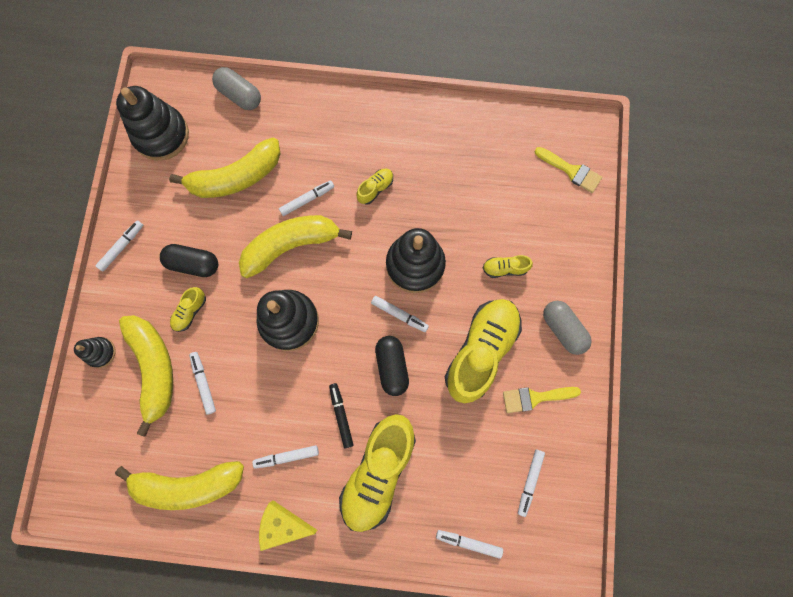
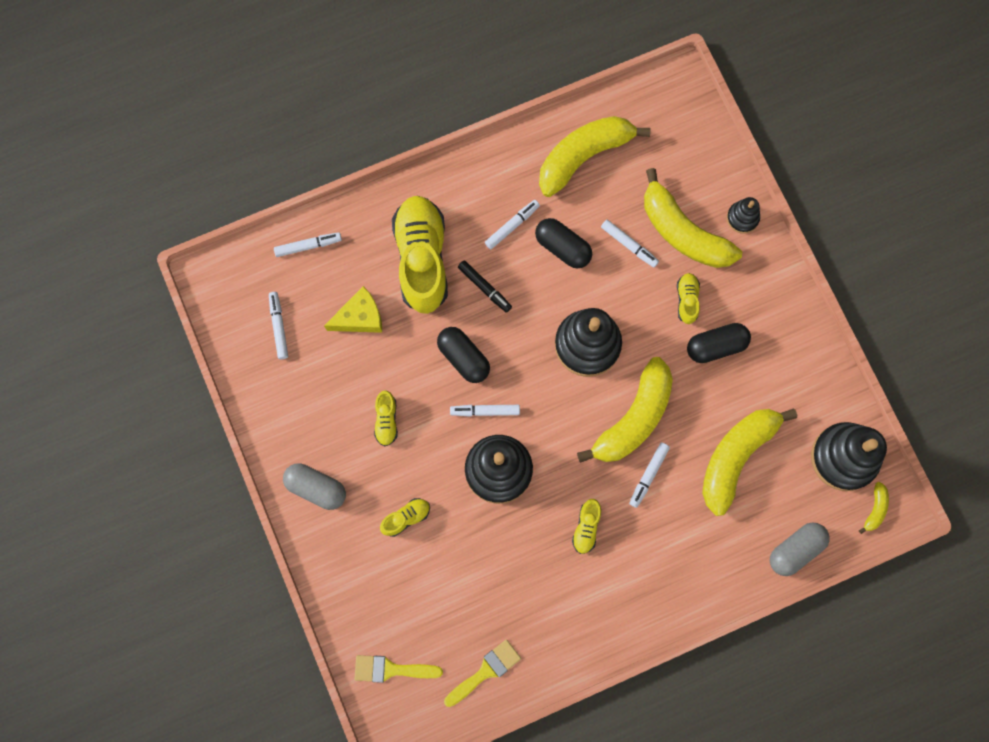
camera: 150 degrees right, 0 degrees up
(122, 247) = (796, 323): white marker -> none
(166, 91) = (875, 509): none -> yellow banana
(239, 95) = (795, 550): grey capsule -> grey capsule turned 45 degrees counterclockwise
(257, 413) = (562, 247): none -> black capsule
(283, 525) = (479, 171): yellow cheese -> yellow cheese (360, 317)
(481, 351) = (386, 421): yellow shoe -> yellow shoe, size x0.43
(535, 397) = (311, 405): yellow brush -> yellow brush (485, 671)

